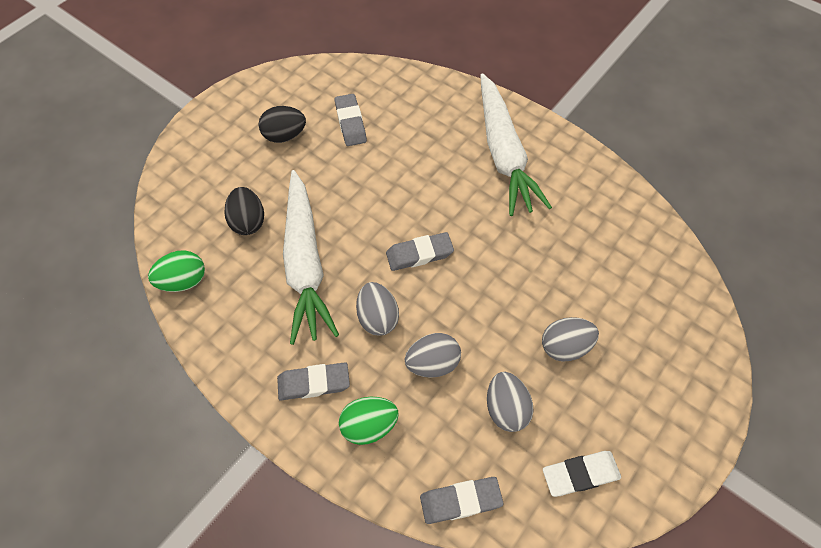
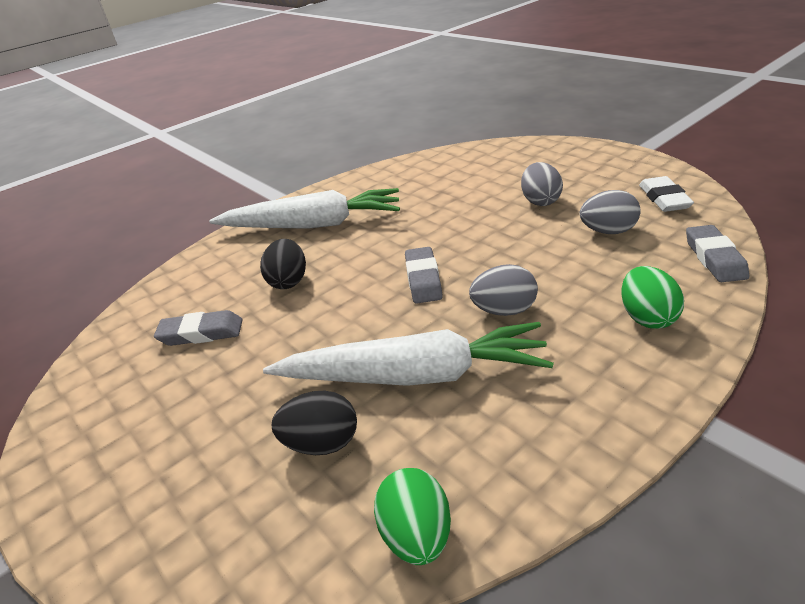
camera: 75 degrees left, 25 degrees down
(285, 135) = (179, 402): black egg -> black egg (288, 281)
(314, 383) = (598, 364): grey eraser -> none
(432, 363) = (562, 272): grey egg -> none

